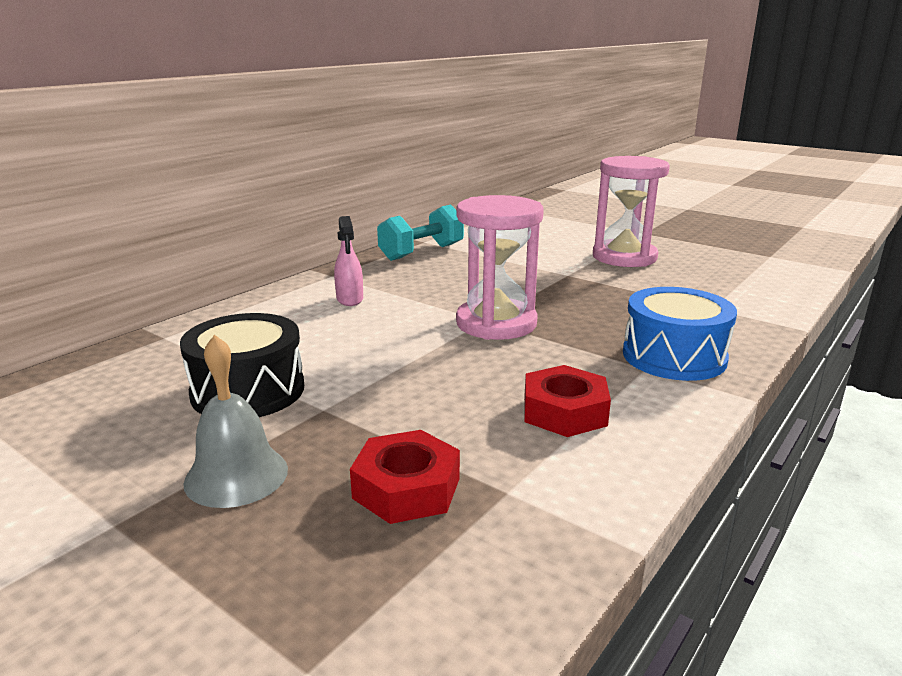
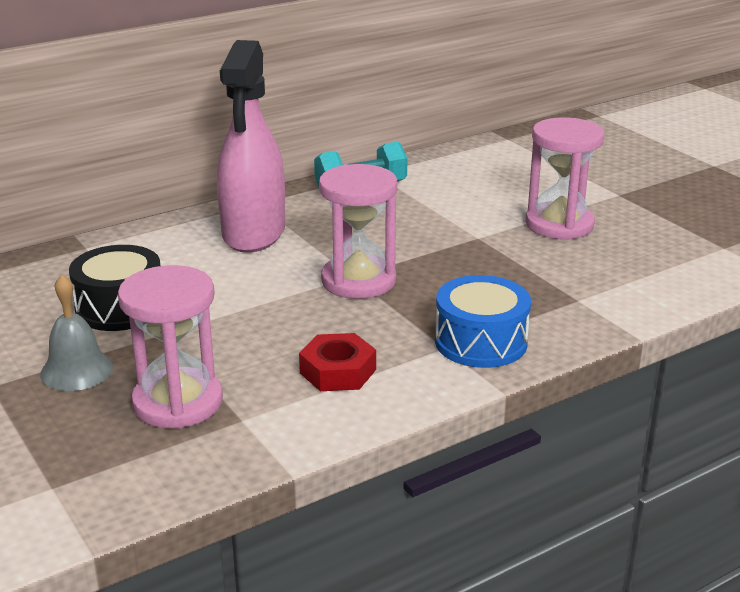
camera: 20 degrees right, 5 degrees up
(350, 299) = (254, 233): pink spray bottle -> pink spray bottle, size x2.49
(406, 488) = (178, 402): red nut -> pink hourglass

